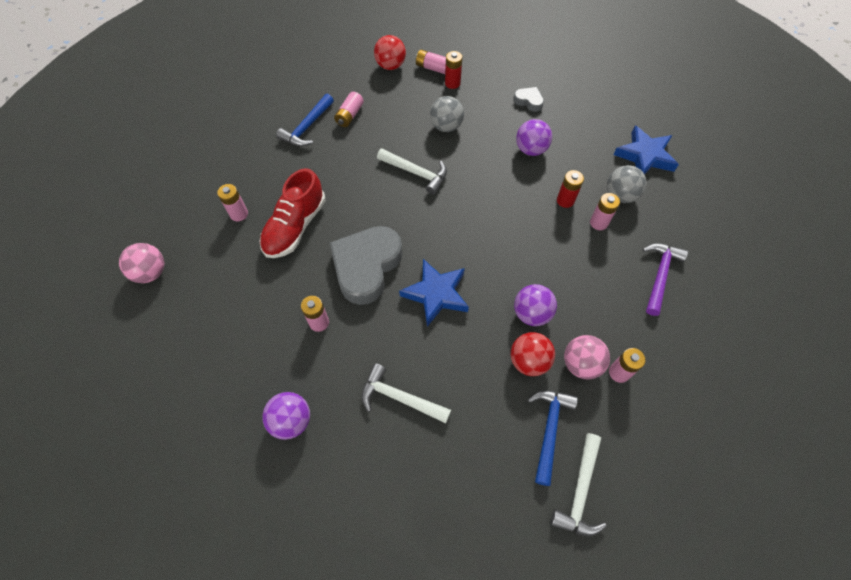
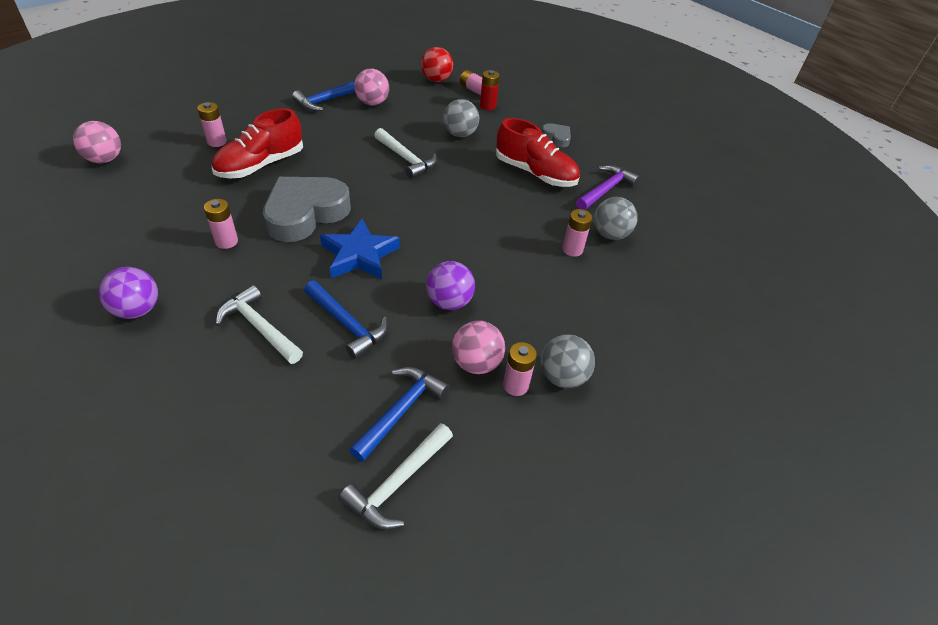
camera: 15 degrees right, 15 degrees down
(350, 115) = (372, 103): pink battery -> pink ball
(466, 367) = (347, 324): none -> blue hammer
(528, 361) = (419, 341): red ball -> none
(531, 149) = (535, 173): purple ball -> red shoe
(565, 200) = (546, 221): red battery -> none
(645, 156) = (657, 211): blue star -> none
(648, 351) = (562, 377): none -> grey ball
(659, 275) = (616, 313): purple hammer -> purple hammer (605, 190)

